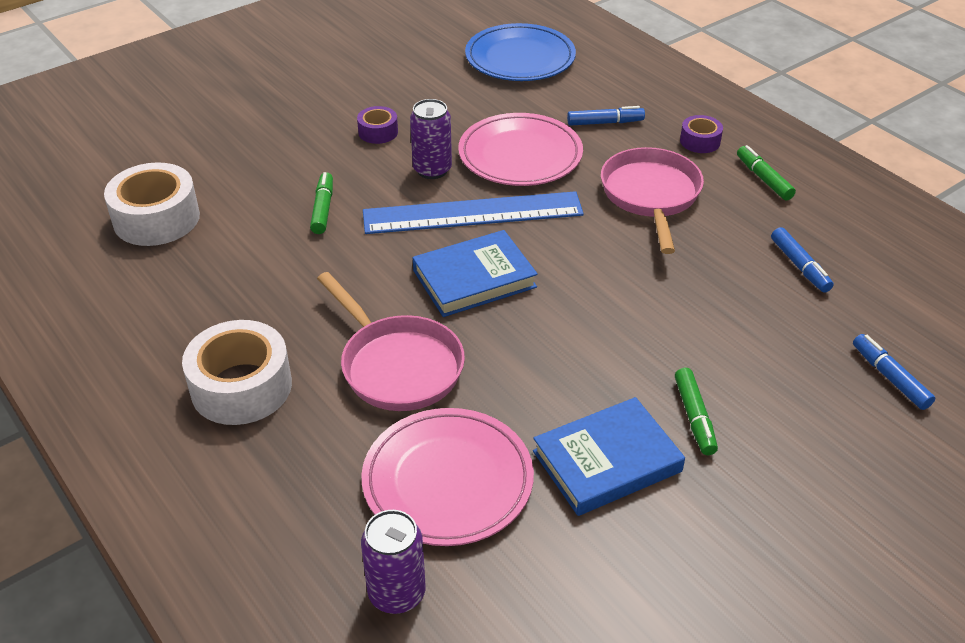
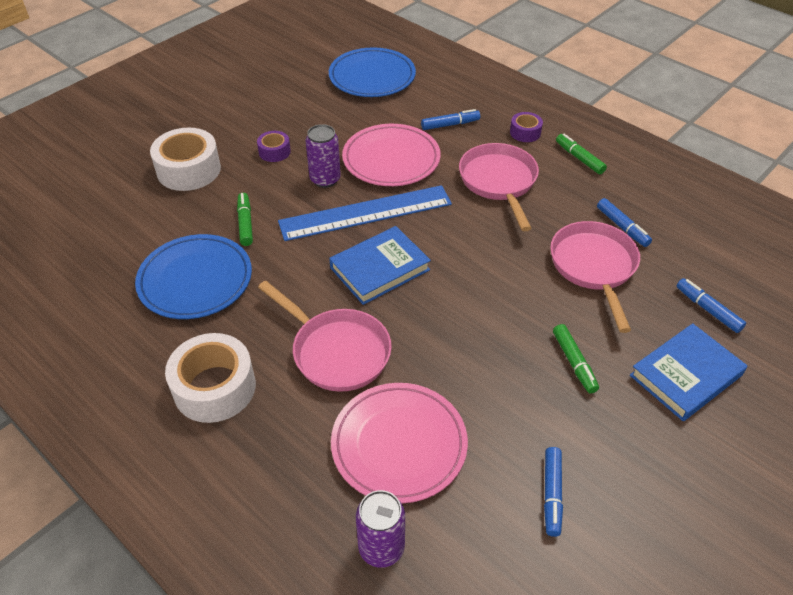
camera: 10 degrees left, 5 degrees up
(156, 218) = (109, 248): white tape -> white tape (189, 170)
(248, 265) = (195, 280): none -> blue plate
(607, 461) = (517, 409): blue book -> blue book (686, 375)
(626, 565) = (551, 494): none -> blue marker
(749, 309) = (594, 267): none -> pink pan

